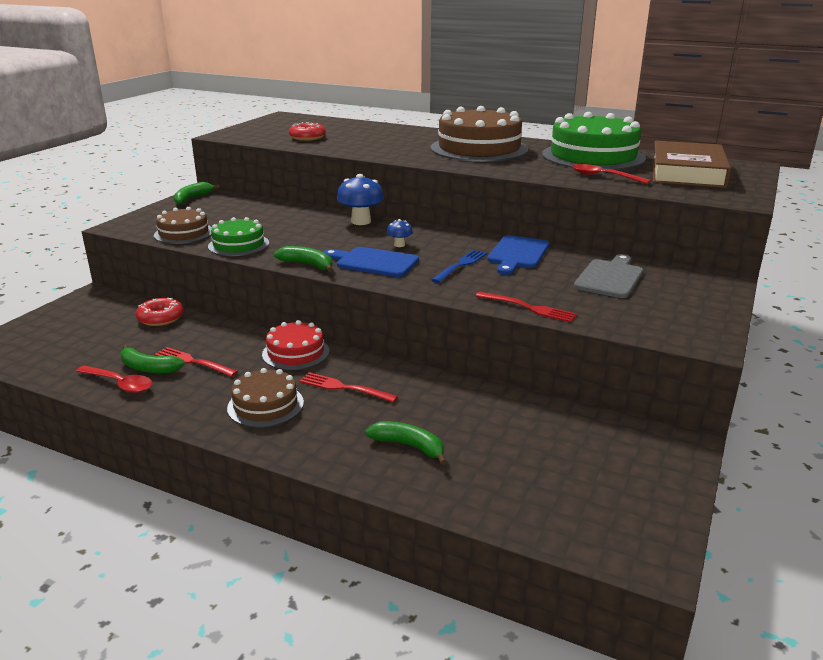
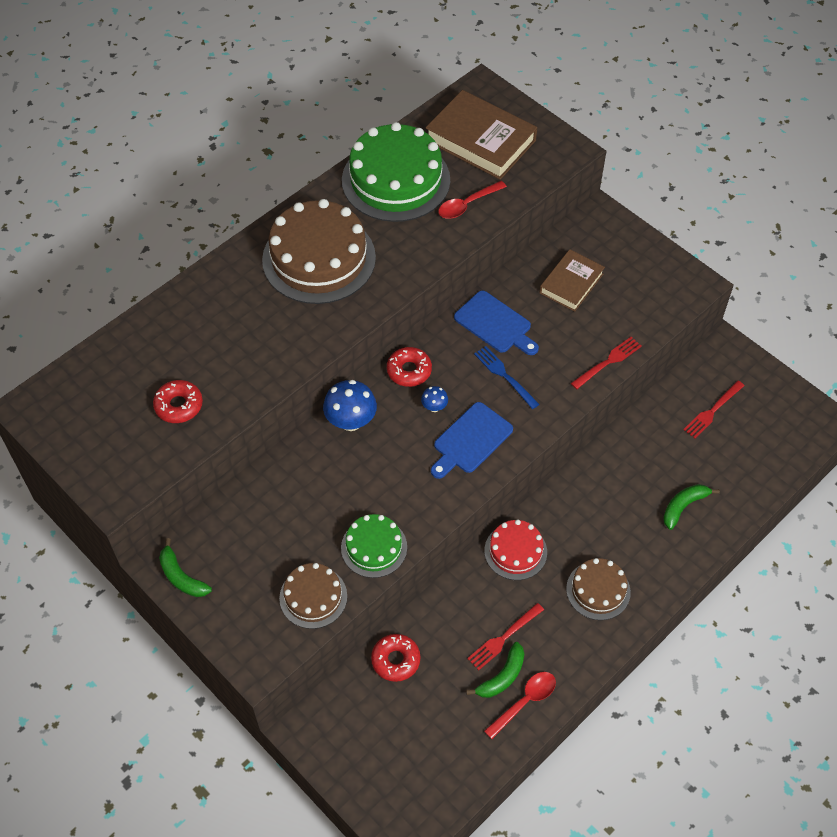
camera: 70 degrees left, 30 degrees up
(308, 265) = (455, 496): green banana -> none
(344, 388) = (589, 527): red fork -> red fork (712, 411)
(430, 232) = (409, 371): none -> red donut
(610, 278) = (571, 283): grey cutting board -> brown book

